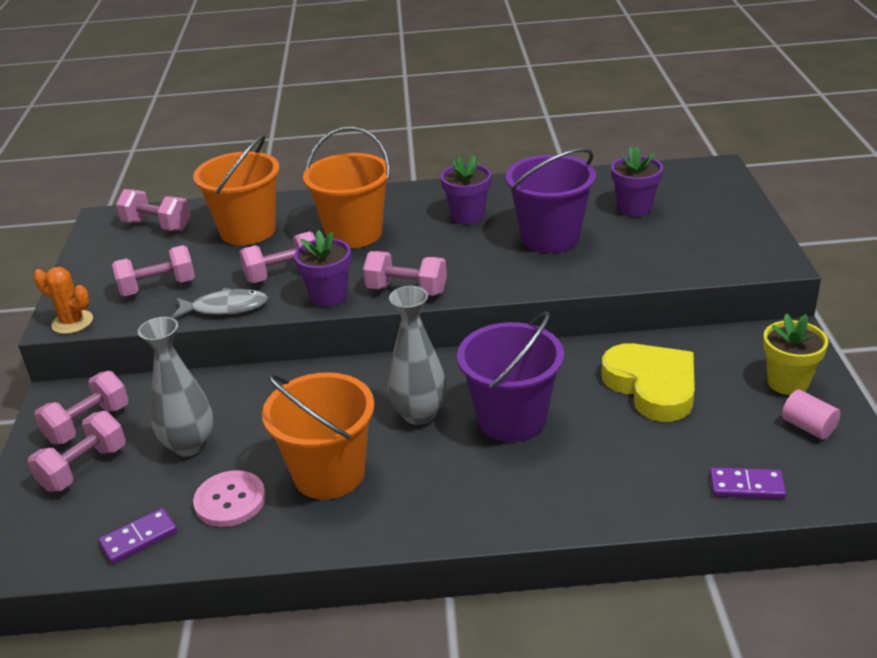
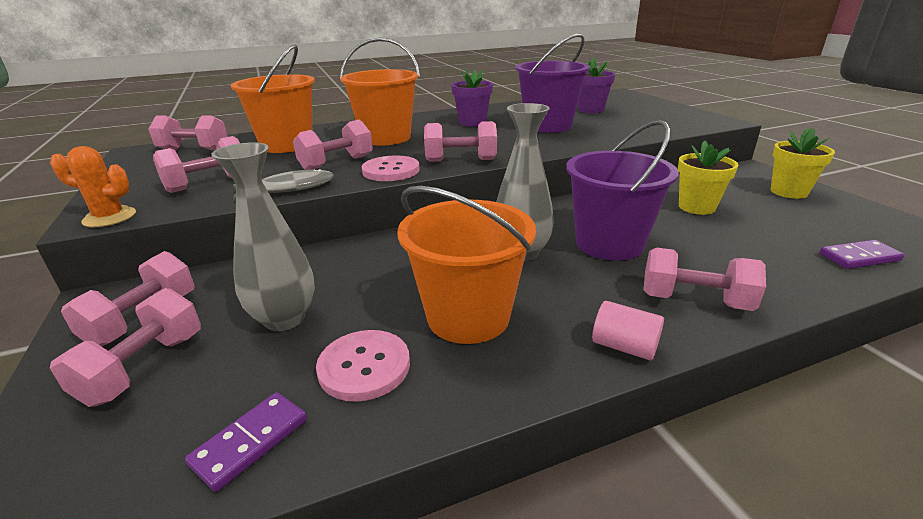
camera: 20 degrees left, 5 degrees down
(328, 296) = (391, 170): purple flower pot -> pink button
(530, 499) = (694, 301): none -> pink dumbbell
(652, 386) = (696, 207): yellow heart -> yellow flower pot
(808, 427) = (842, 214): pink cylinder -> pink cylinder (624, 346)

